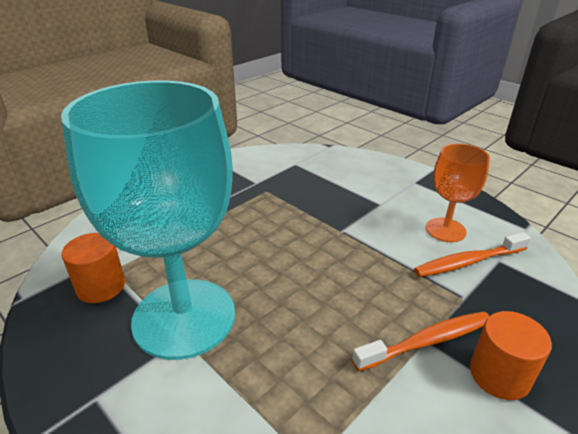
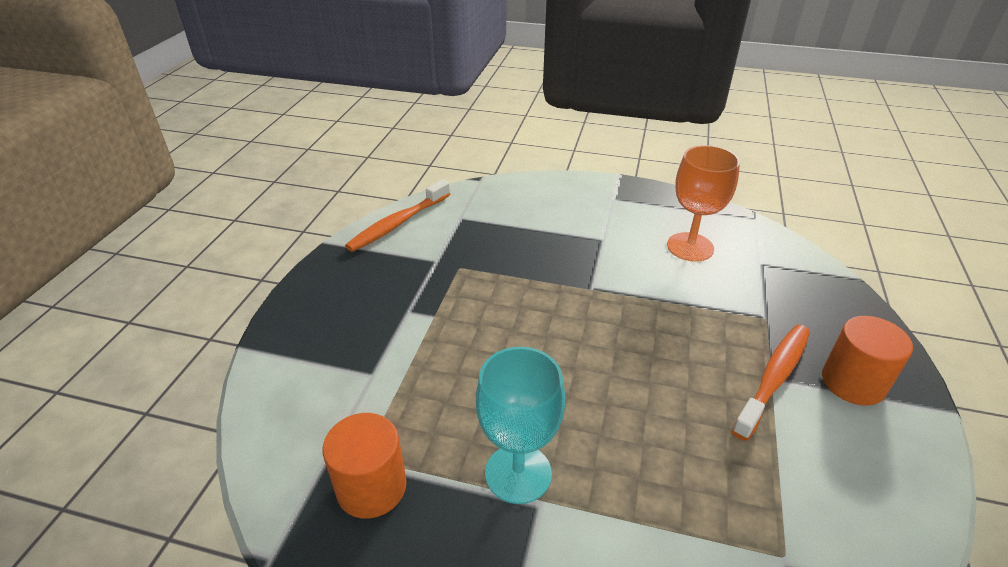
camera: 30 degrees left, 5 degrees up
(184, 317) = (518, 473): turquoise goblet -> turquoise goblet, size x0.49
(468, 262) = (738, 276): orange toothbrush -> orange toothbrush (398, 223)

